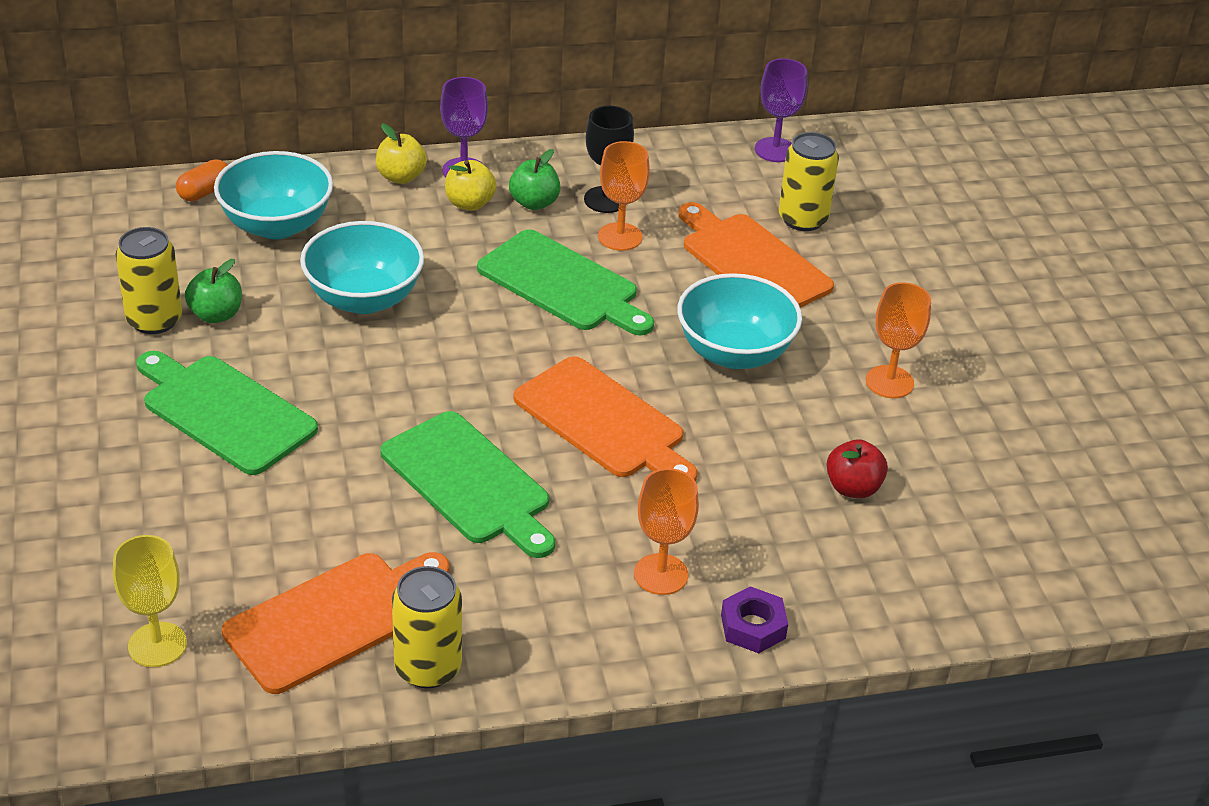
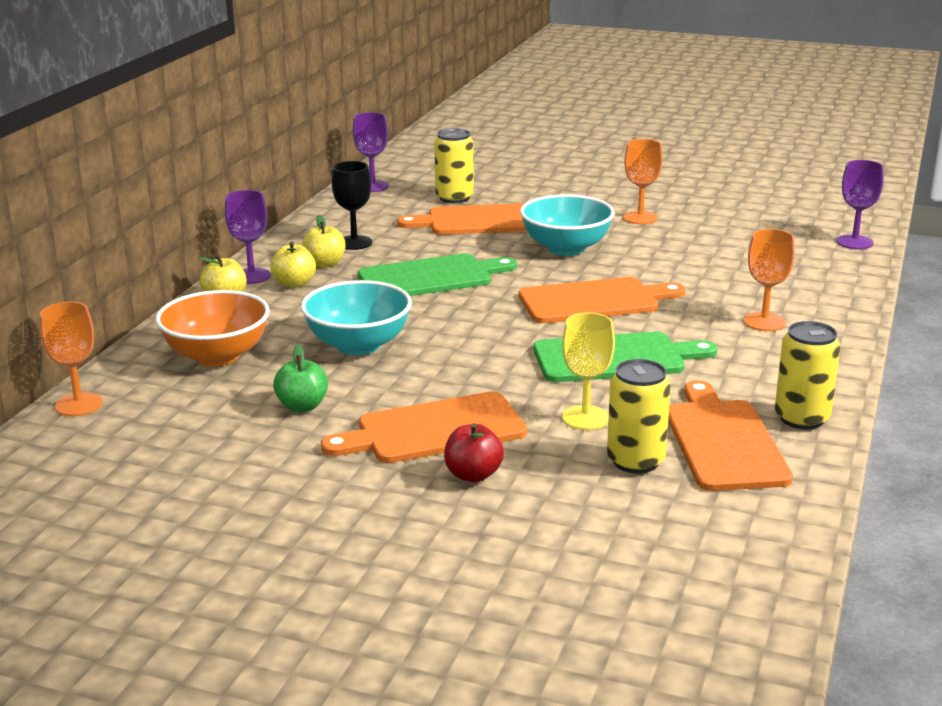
camera: 55 degrees left, 15 degrees down
(154, 320) = (274, 434): yellow can -> yellow can (635, 461)
(157, 645) = (698, 521): yellow goblet -> yellow goblet (585, 418)
(205, 192) = (126, 374): orange capsule -> none
(224, 412) = (434, 430): green cutting board -> orange cutting board
(277, 225) = (217, 356): turquoise bowl -> orange bowl
(534, 203) = (325, 264): green apple -> yellow apple
(620, 237) = (401, 249): orange goblet -> orange goblet (79, 404)
(753, 626) = (834, 308): purple nut -> none
(853, 488) = (728, 251): red apple -> red apple (473, 475)
(998, 597) = (854, 242): none -> purple goblet

